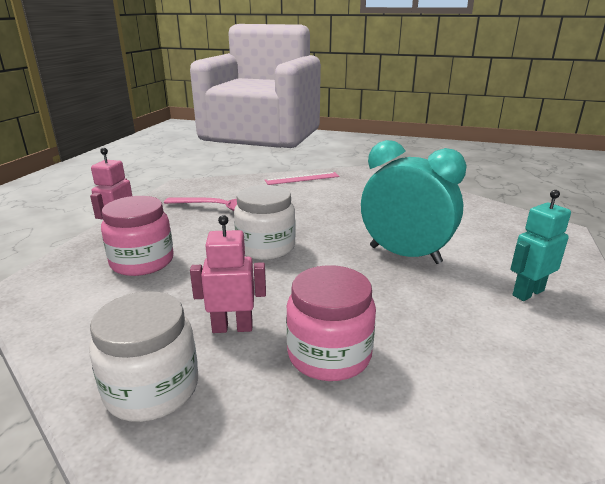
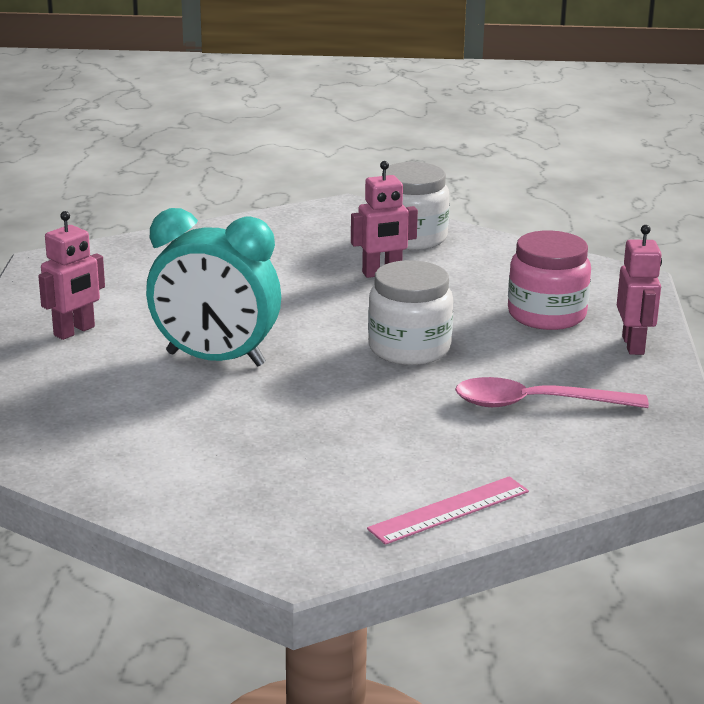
camera: 165 degrees right, 0 degrees up
(329, 354) = (284, 266): pink jar -> none
(527, 293) = (74, 331): turquoise robot -> pink robot

